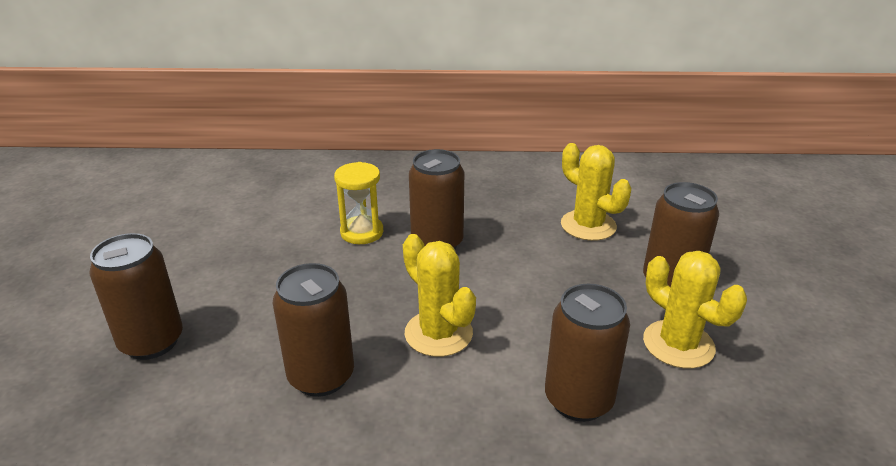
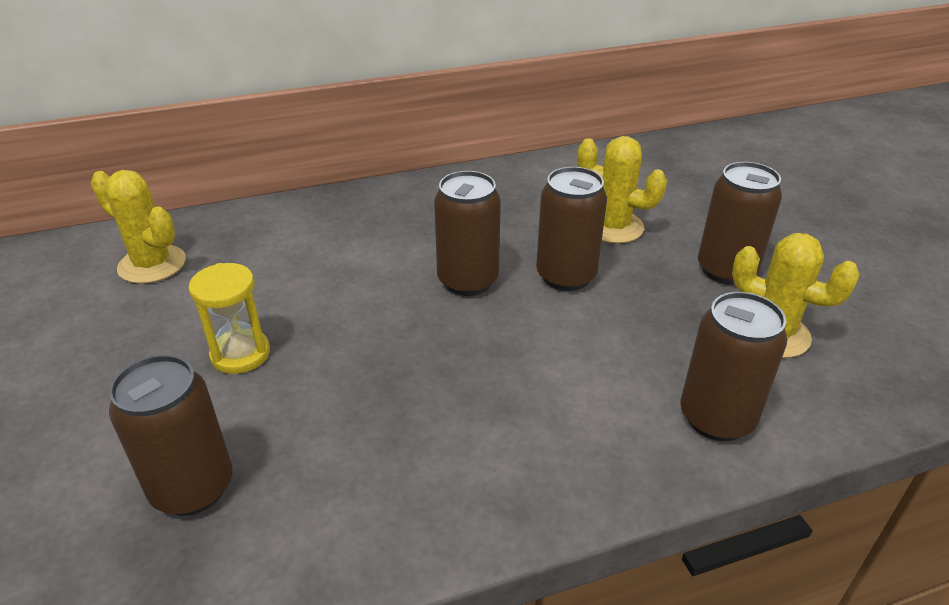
camera: 20 degrees left, 5 degrees up
(321, 376) = (433, 470): brown can -> brown can (566, 276)
(362, 232) = (374, 287): yellow hourglass -> yellow hourglass (240, 354)
(438, 333) = (533, 384): yellow cactus -> yellow cactus (152, 264)

